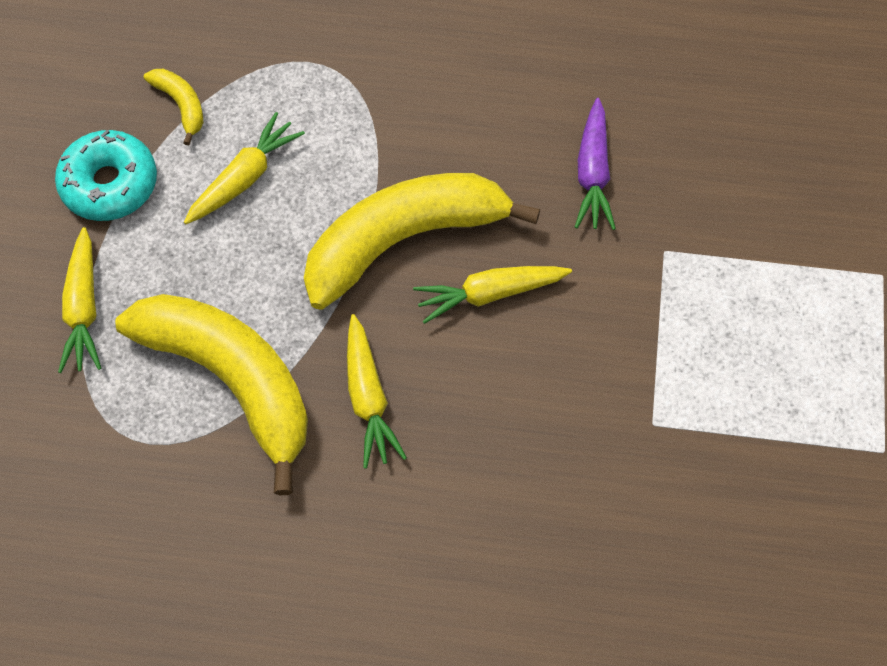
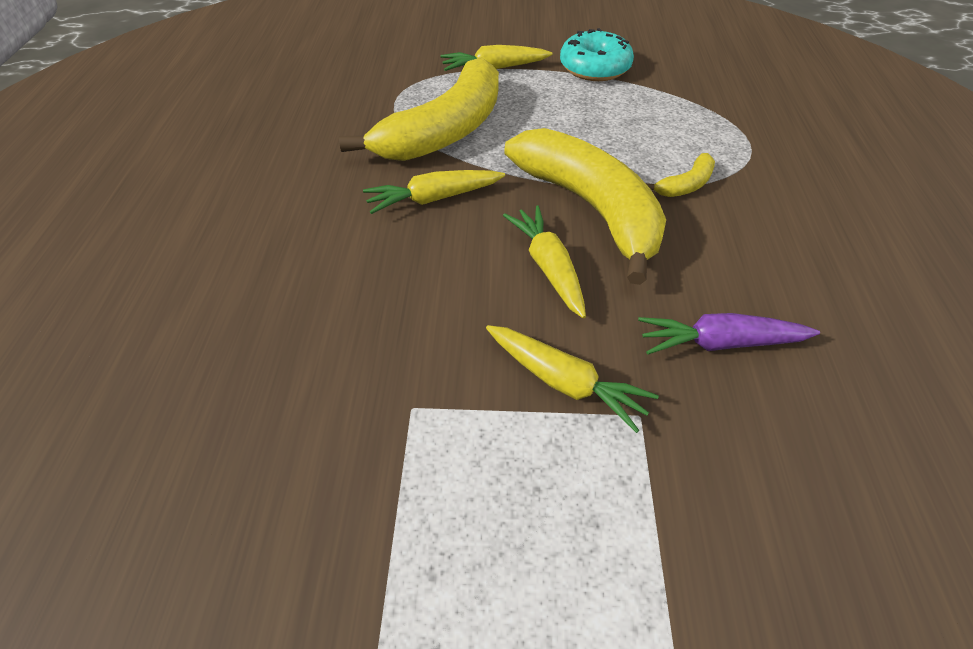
camera: 85 degrees right, 15 degrees down
(181, 105) = (674, 89): yellow banana -> yellow banana (685, 185)
(244, 178) = (622, 121): yellow carrot -> yellow carrot (564, 382)

